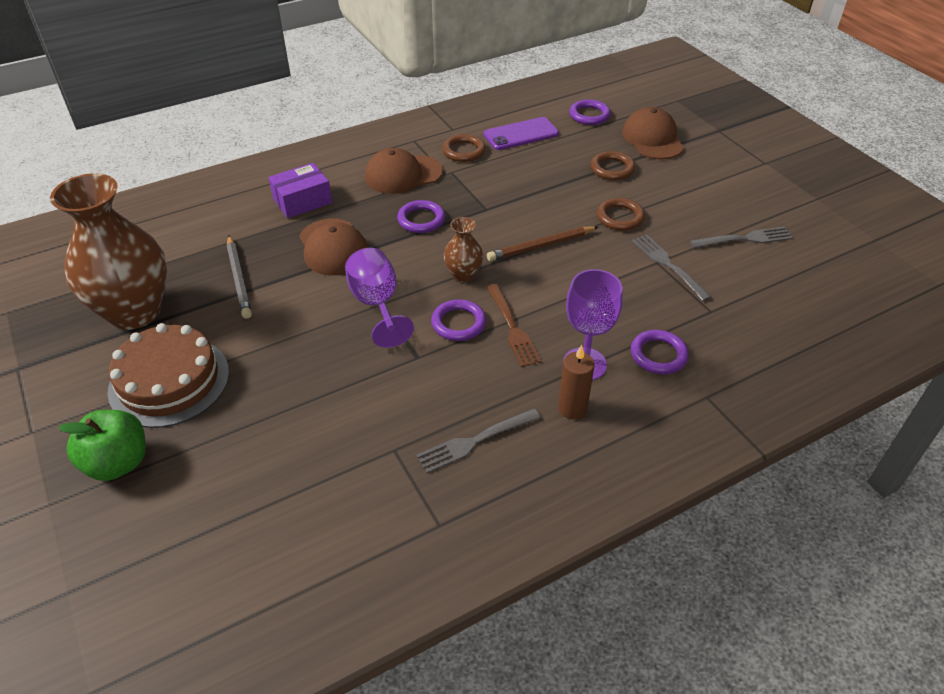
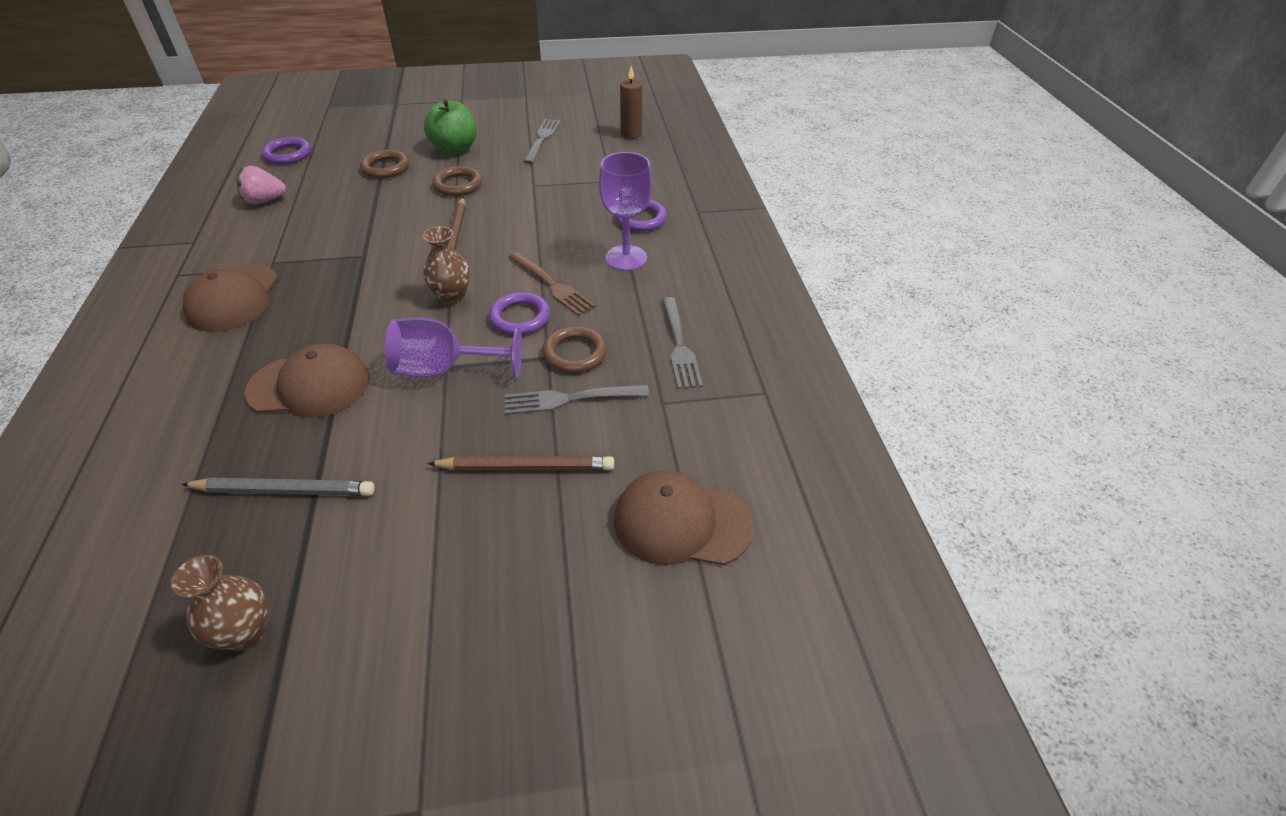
camera: 70 degrees left, 0 degrees up
(118, 463) = (550, 679): green apple -> green apple (455, 148)
(135, 312) = (246, 632): brown vase -> brown vase, size x0.46
(169, 381) = (431, 599): brown cake -> none
(293, 387) = (526, 467): none -> brown pencil
(302, 201) = (183, 397): purple box -> none
(421, 220) = (333, 304): purple ring -> none
(464, 151) = (246, 244): brown ring -> brown ring (575, 353)
(512, 328) = (552, 285): brown fork -> brown fork turned 45 degrees clockwise
(521, 134) = (265, 201): purple phone -> pink strawberry
(572, 408) = (672, 279): brown candle -> brown candle (631, 134)
(652, 139) = (367, 135): brown cap -> brown cap (681, 522)
(668, 265) = (541, 181): grey fork -> grey fork (569, 399)

